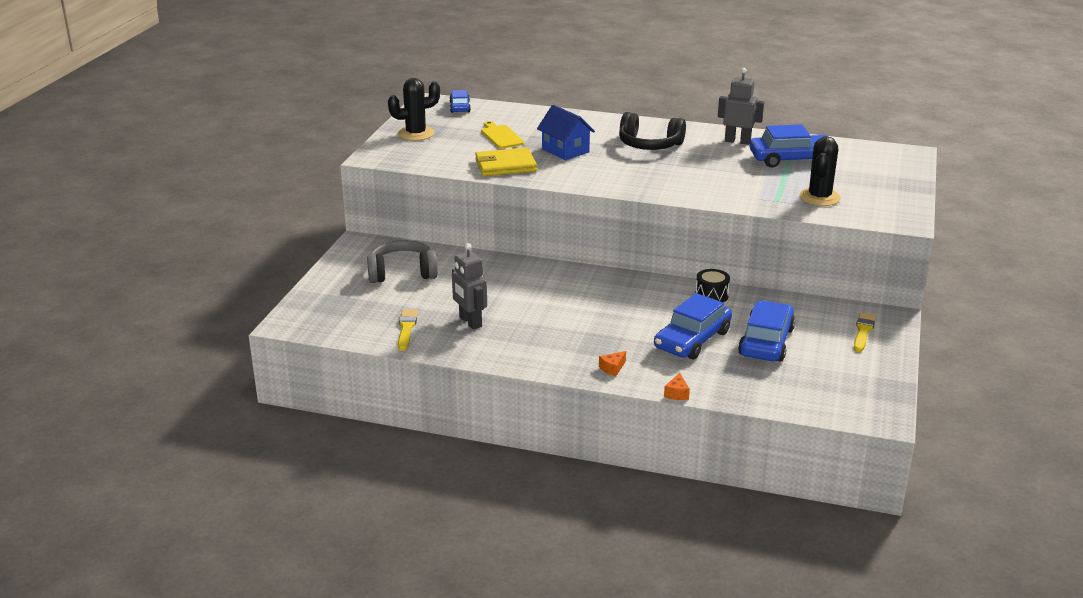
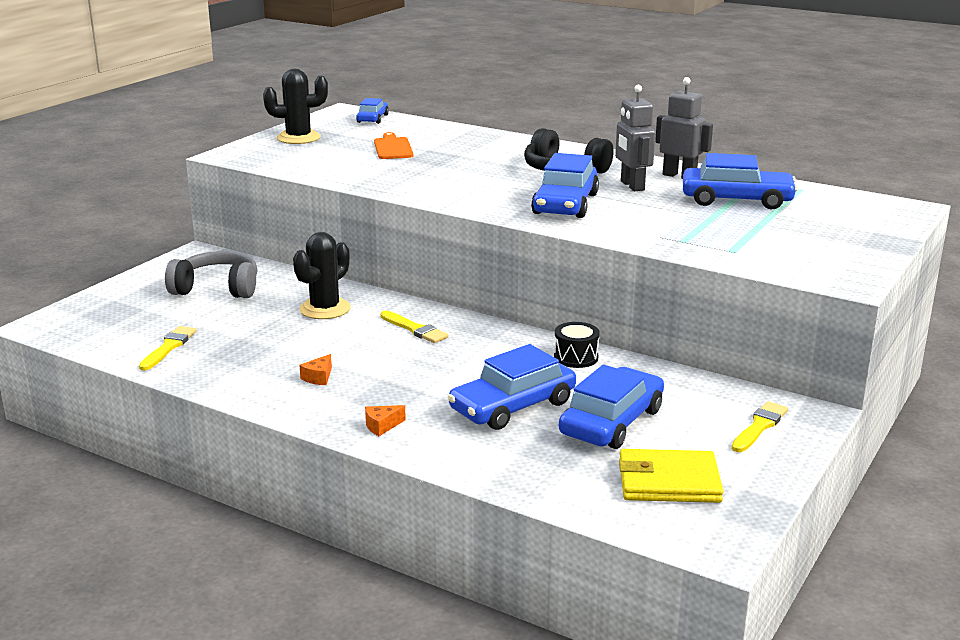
camera: 15 degrees right, 5 degrees down
(470, 322) = (249, 350): grey robot -> grey robot (632, 186)
(501, 136) = (393, 148): yellow cutting board -> orange cutting board
(505, 165) = (370, 175): yellow wallet -> yellow wallet (668, 481)
(565, 150) = (455, 167): blue house -> none
(581, 288) = (415, 329): none -> yellow brush
(673, 177) = (565, 204): none -> blue car
(677, 393) = (443, 469): orange cheese -> orange cheese (318, 377)
(819, 197) = (744, 243): black cactus -> black cactus (325, 309)

